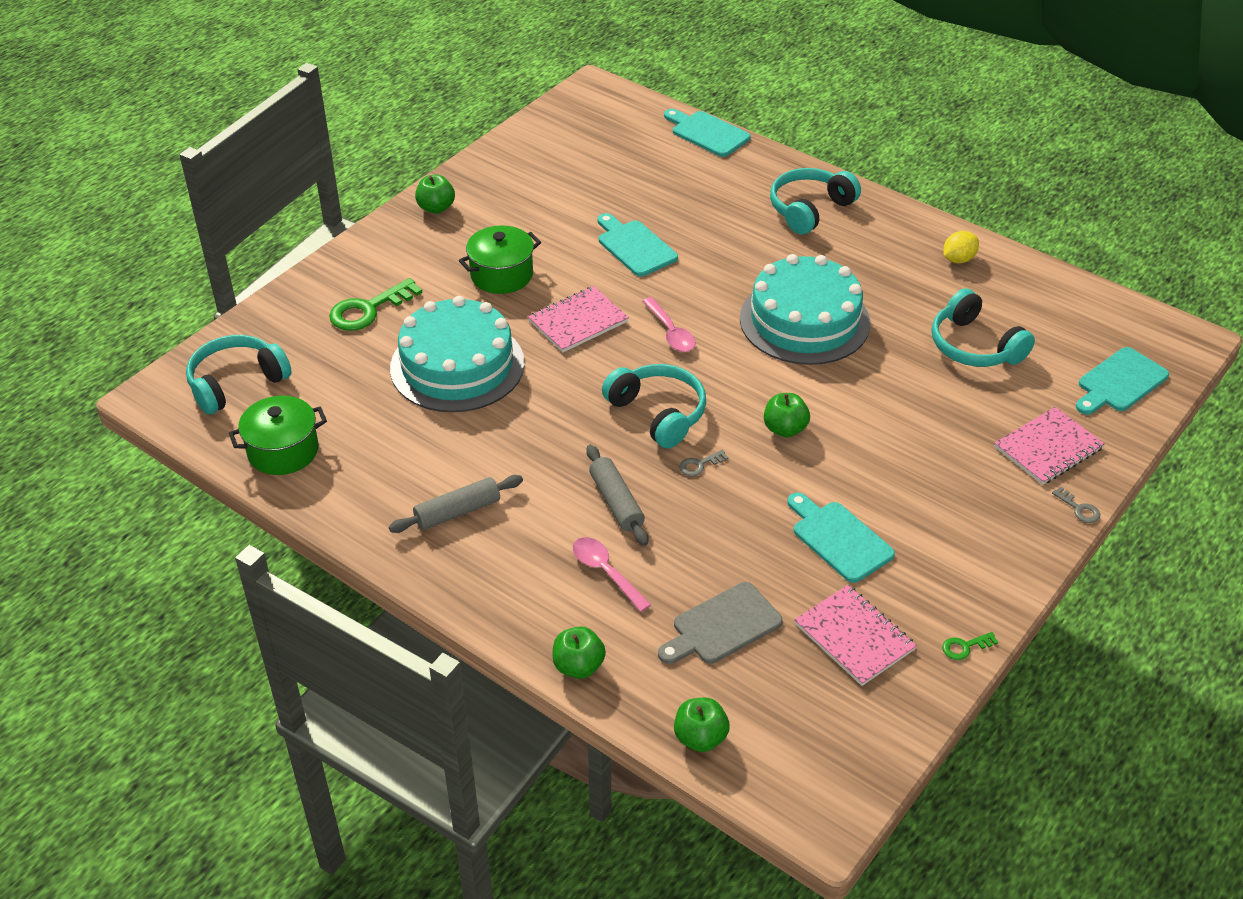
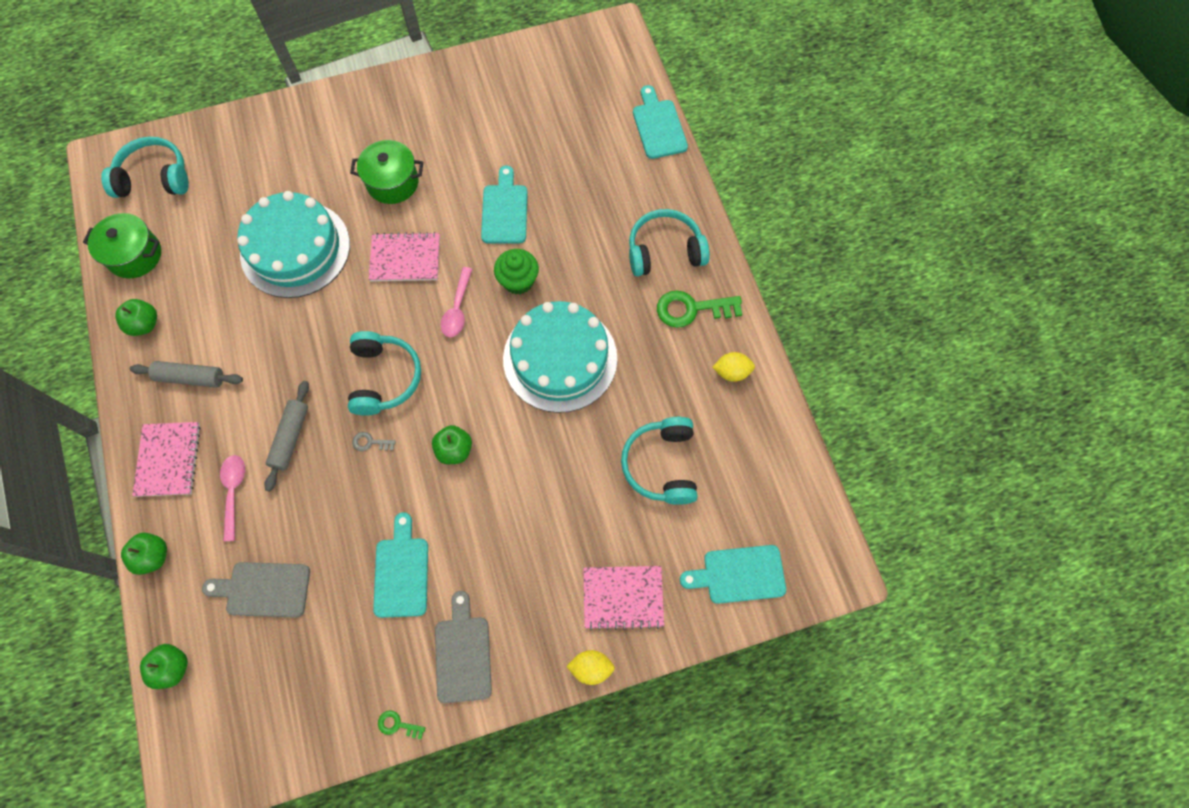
camera: 35 degrees right, 25 degrees up
(368, 310) = (282, 162): green key -> green key (691, 309)
(436, 208) = (403, 91): green apple -> green apple (145, 324)
(704, 287) = (518, 281): none -> green cupcake
(854, 637) = (335, 661): pink notebook -> pink notebook (168, 460)
(962, 563) = (463, 653): none -> grey cutting board
(1079, 509) = (591, 667): grey key -> yellow lemon

